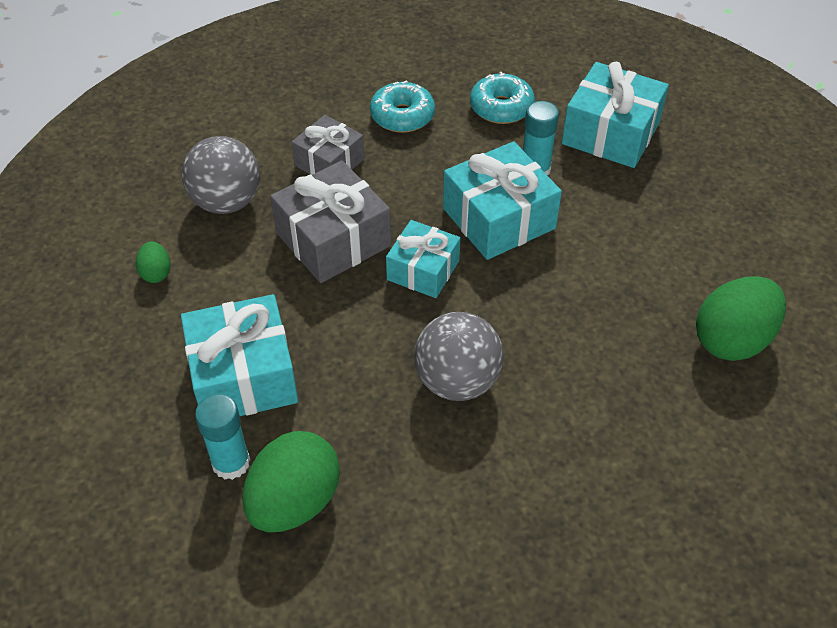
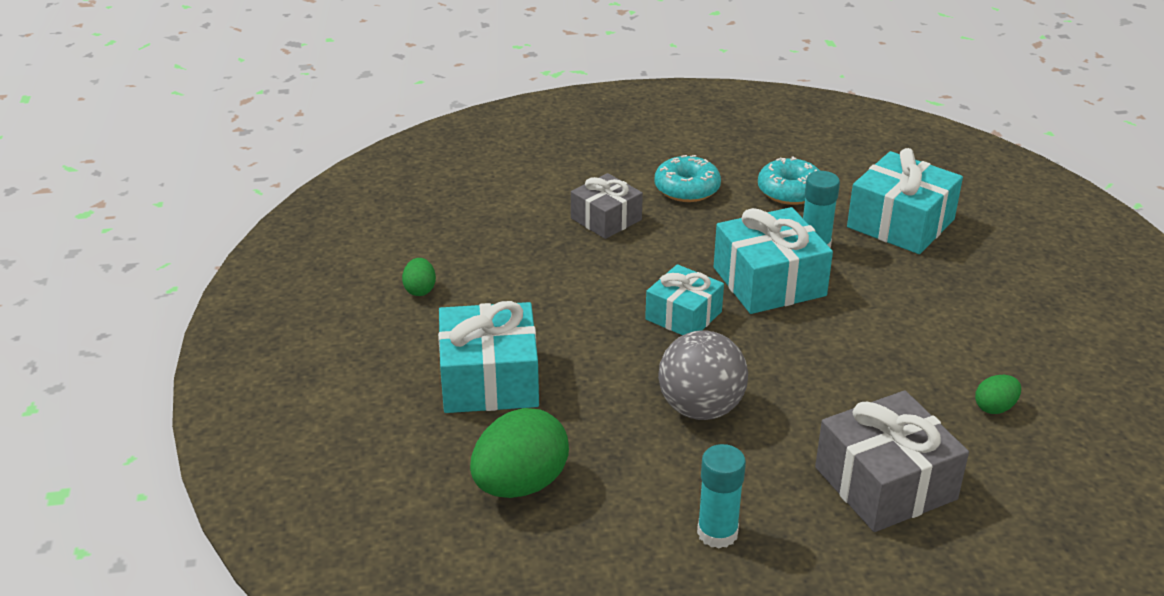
camera: 10 degrees right, 15 degrees down
(226, 202) = (498, 241): grey ball -> none
(231, 462) = (464, 446): turquoise glue stick -> turquoise glue stick (717, 533)
(333, 239) = (598, 281): grey gift -> grey gift (885, 483)
(732, 340) = (995, 407): green egg -> green egg, size x0.48

